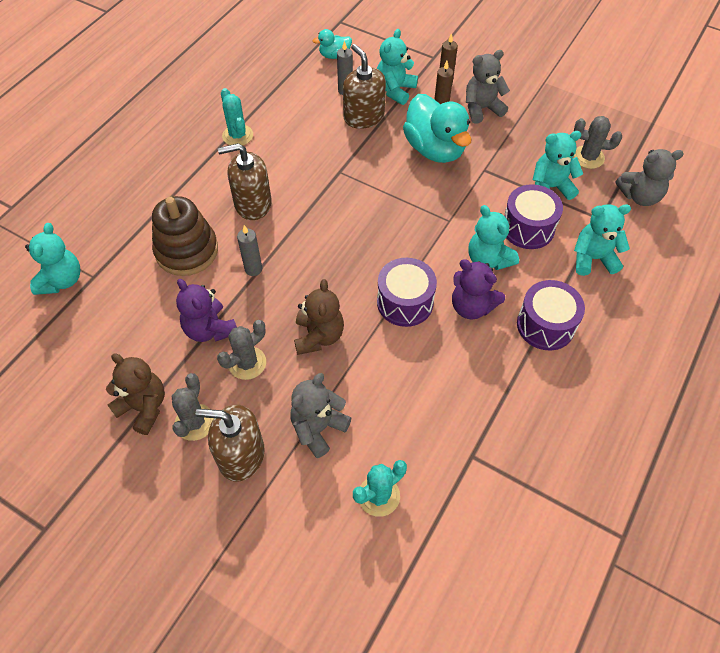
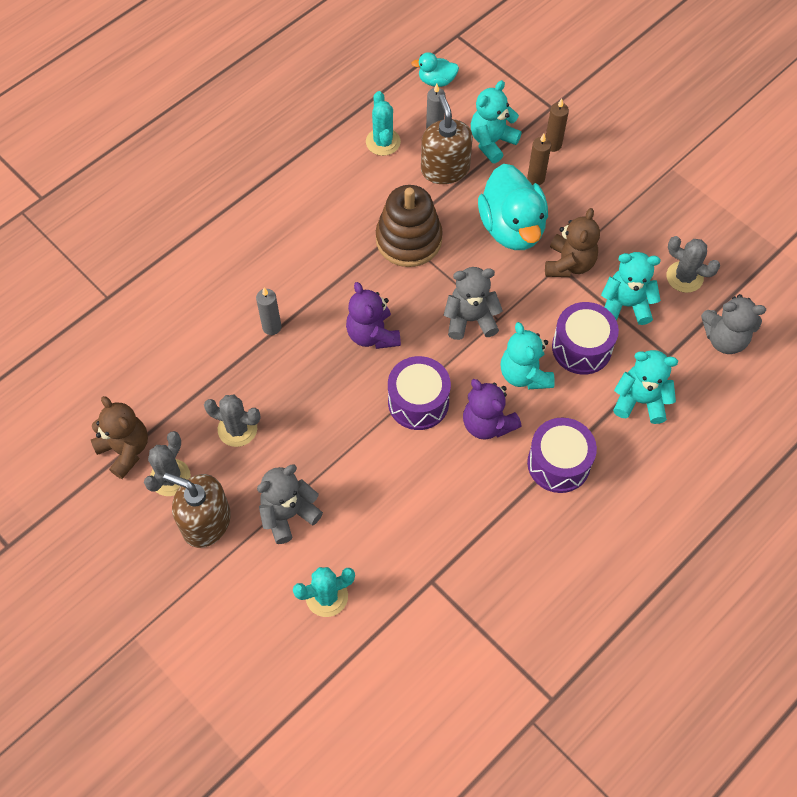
camera: 15 degrees right, 5 degrees up
(61, 280) = (75, 294): turquoise teddy bear -> none
(187, 251) = (208, 290): brown stacking toy -> brown stacking toy (408, 239)
(210, 329) = (210, 383): purple teddy bear -> purple teddy bear (372, 334)
(237, 135) = (298, 163): turquoise cactus -> turquoise cactus (383, 142)
(247, 363) = (237, 429): grey cactus -> grey cactus turned 45 degrees clockwise
(252, 204) = (292, 250): brown soap dispenser -> none
(318, 336) = (317, 418): brown teddy bear -> brown teddy bear (569, 264)
(482, 109) = (584, 188): grey teddy bear -> grey teddy bear (470, 319)

